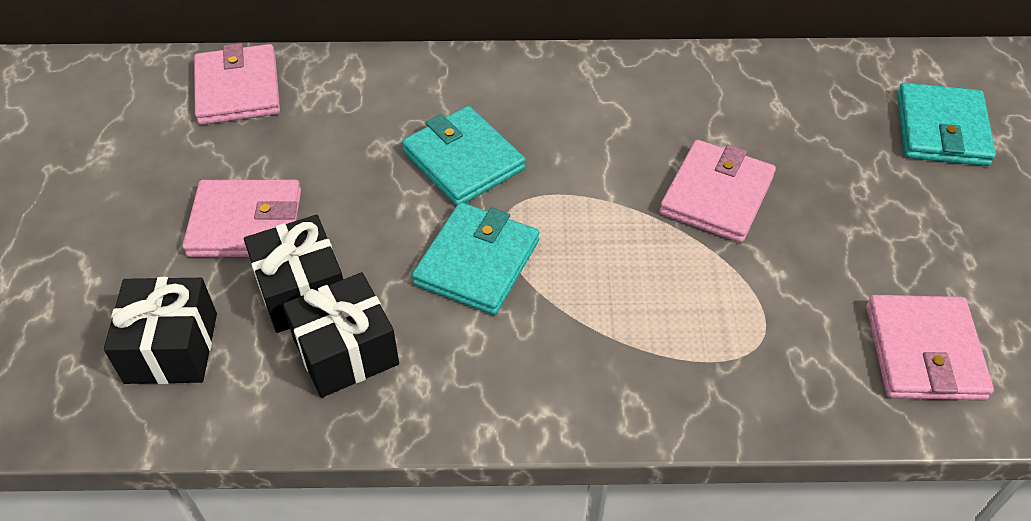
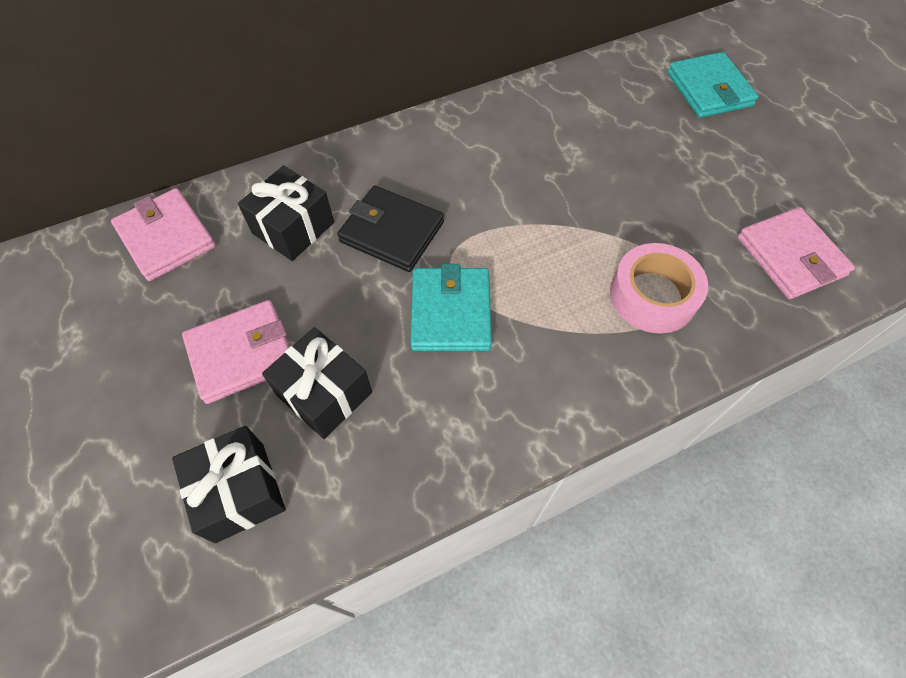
camera: 25 degrees left, 10 degrees up
(346, 351) = (390, 430): black gift -> black gift (293, 228)
(463, 160) = (392, 232): turquoise wallet -> black wallet
(716, 195) = (592, 192): pink wallet -> none
(718, 330) = (653, 295): none -> pink tape

